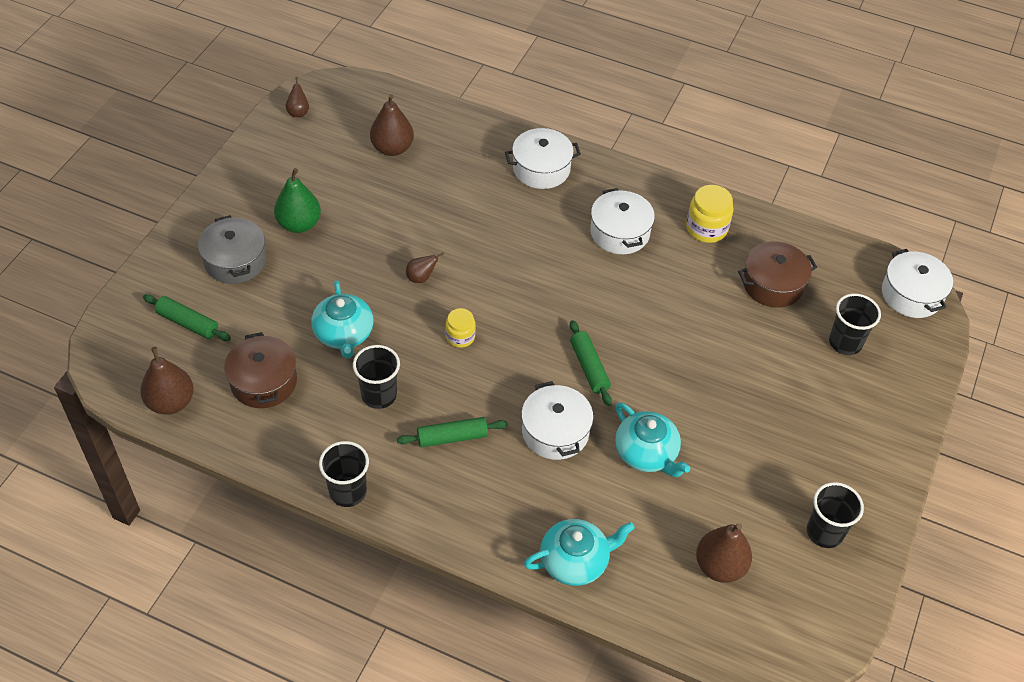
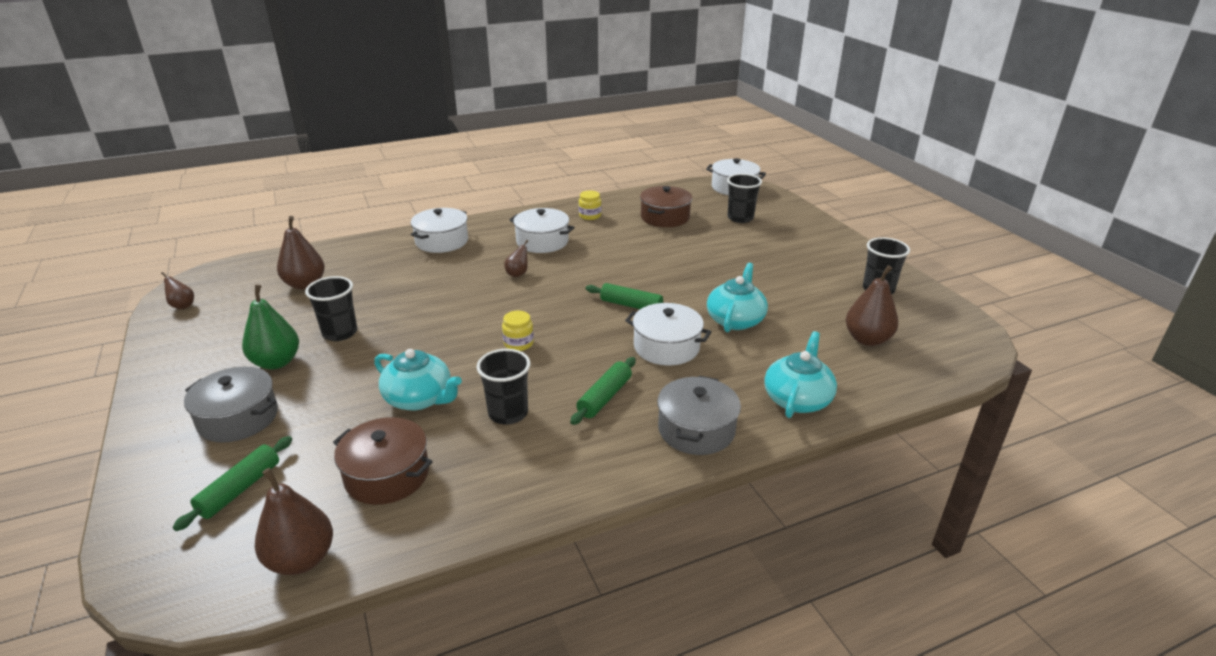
camera: 45 degrees left, 20 degrees down
(187, 323) = (240, 489): green rolling pin -> green rolling pin turned 45 degrees counterclockwise
(348, 492) = (580, 488): black cup -> black cup (340, 333)
(421, 278) = (436, 332): brown pear -> brown pear (518, 274)
(471, 518) = (696, 429): none -> grey pot
(646, 453) = (735, 320): turquoise teapot -> turquoise teapot turned 75 degrees counterclockwise
(706, 228) = (590, 216): yellow jar -> yellow jar, size x0.64

